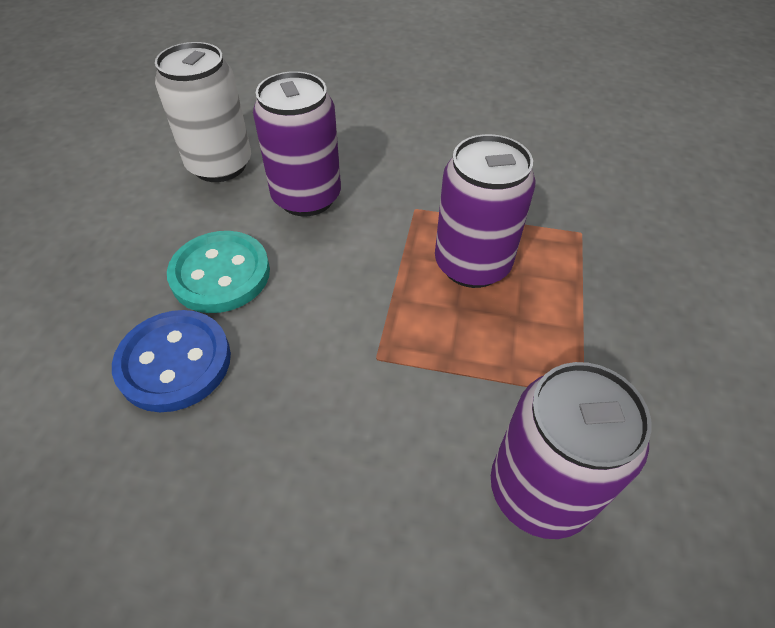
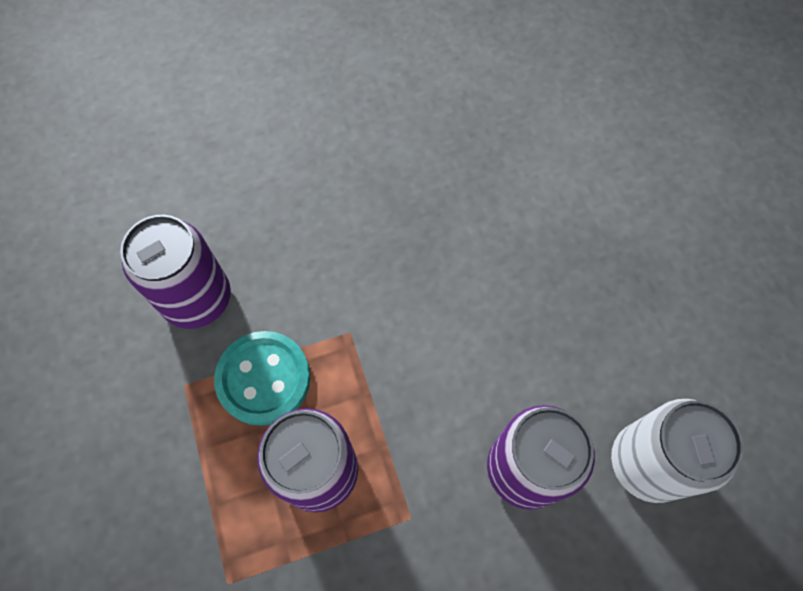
camera: 150 degrees right, 15 degrees up
(174, 362) = (486, 253): blue button -> none
(220, 274) = (522, 337): turquoise button -> turquoise button (263, 379)

